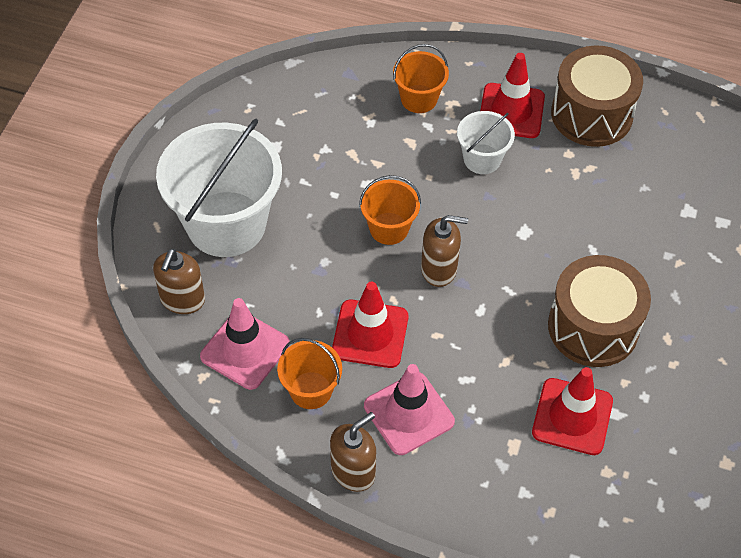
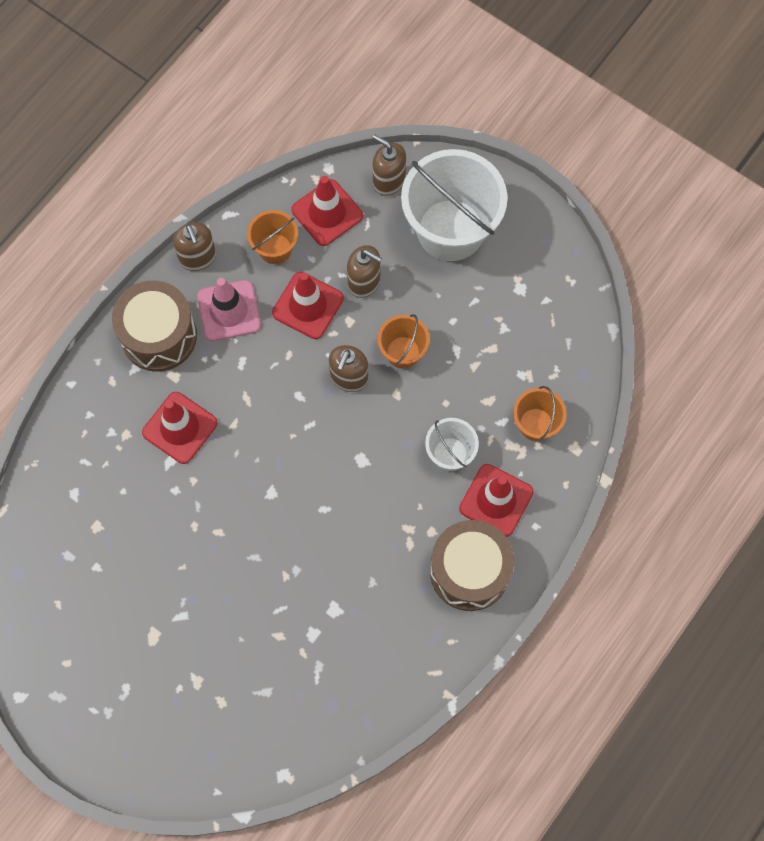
camera: 110 degrees right, 15 degrees up
(245, 350) = (327, 213): pink traffic cone -> red traffic cone
(319, 287) = (364, 282): none -> brown soap dispenser
(593, 327) = (251, 477): brown drum -> brown drum (159, 335)

